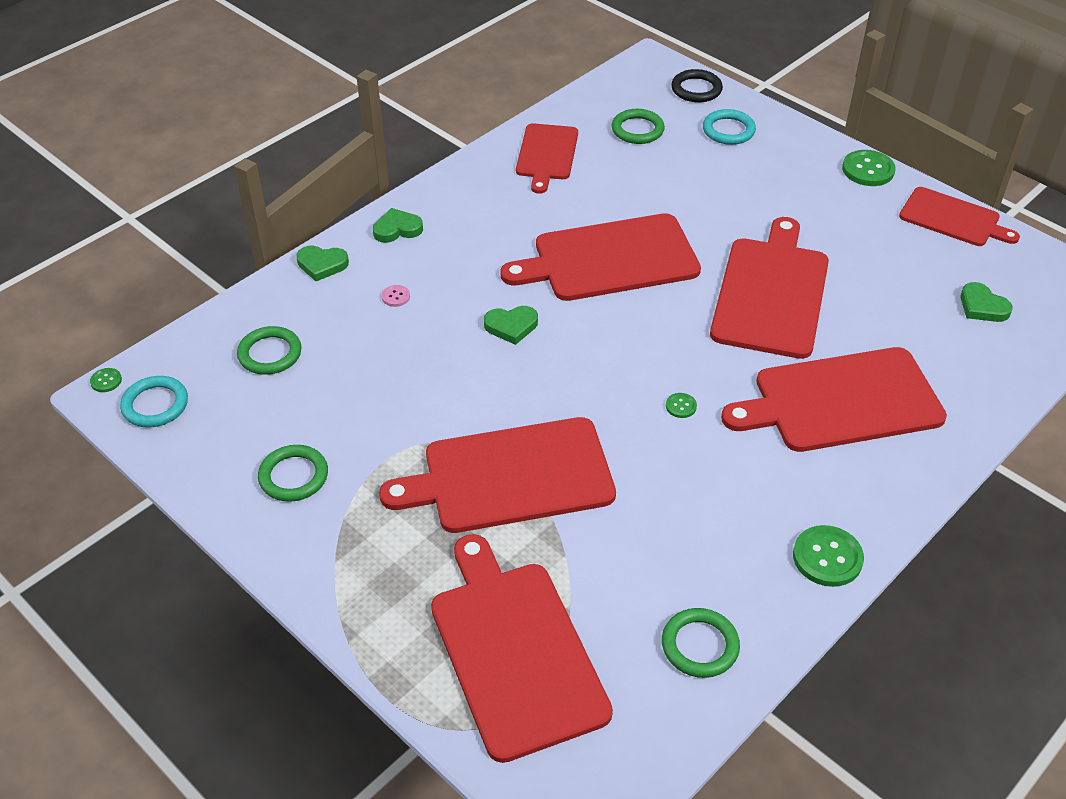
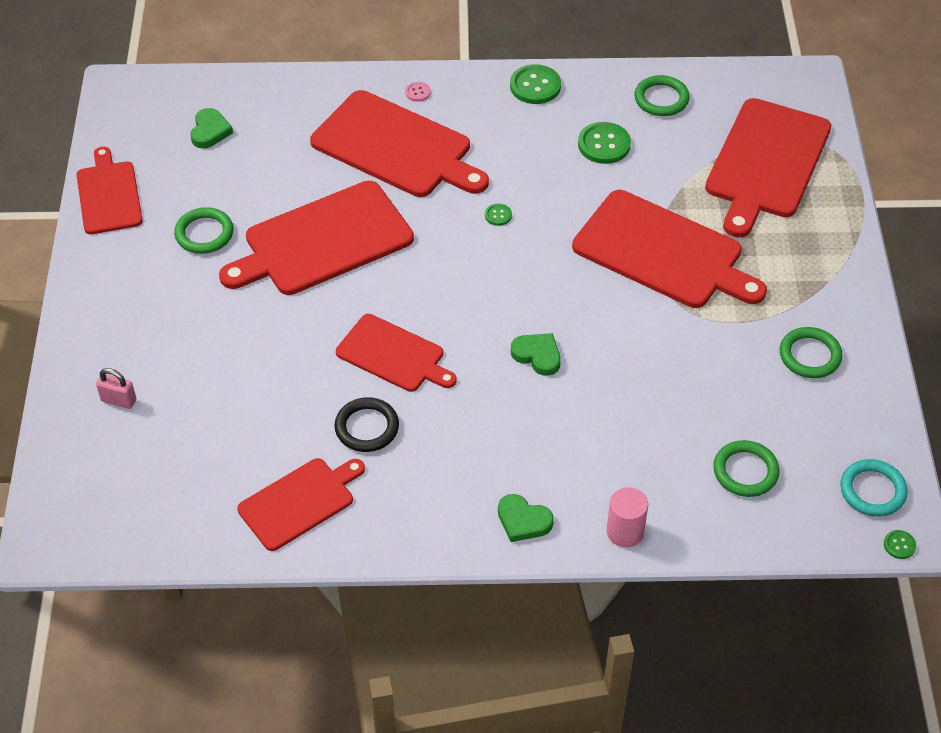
camera: 135 degrees left, 5 degrees up
(322, 265) = (625, 532): green heart -> pink cylinder
(396, 297) = (596, 450): pink button -> pink button (418, 92)
(609, 259) = (393, 355): red cutting board -> red cutting board, size x0.61
(637, 130) = (187, 465): green ring -> green ring (204, 233)
(696, 89) = (67, 469): black ring -> black ring (367, 427)
(728, 130) = (118, 400): turquoise ring -> pink padlock
(868, 170) = (88, 276): green button -> green button (604, 144)

